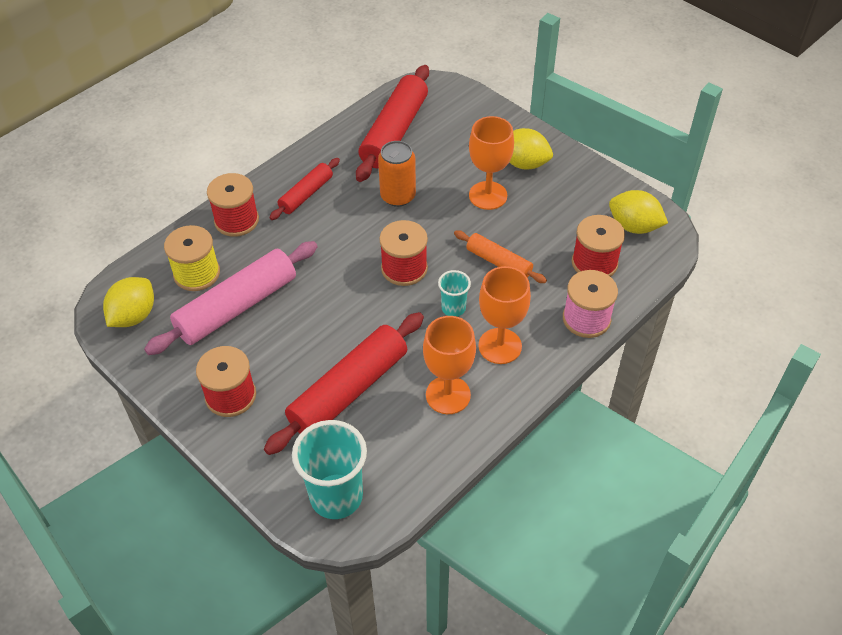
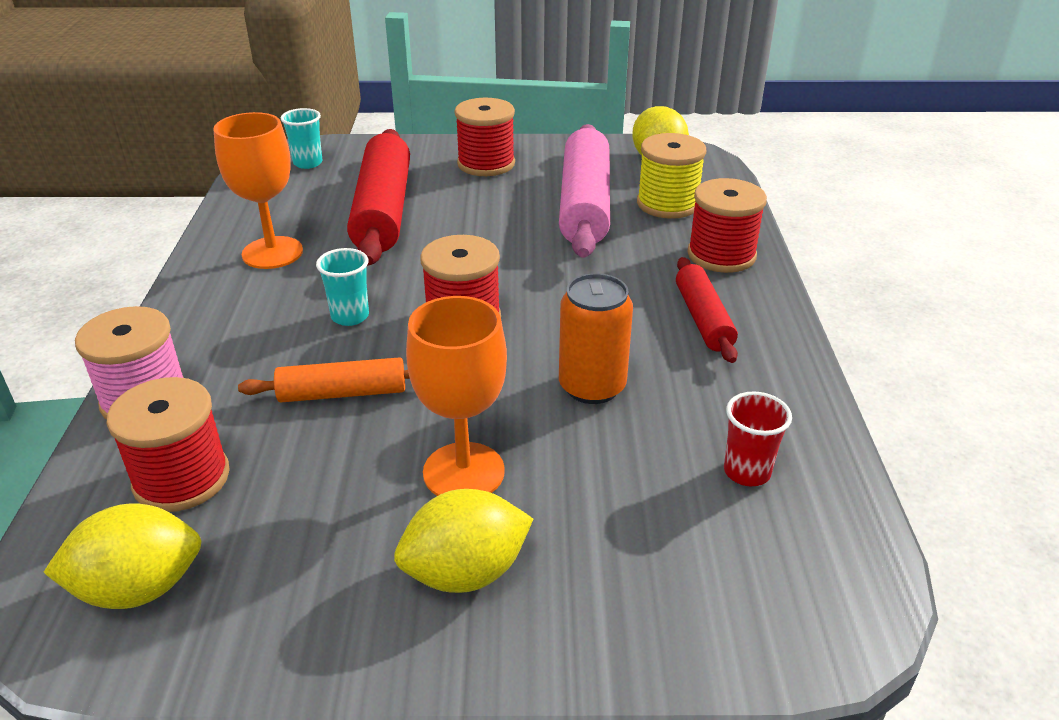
camera: 135 degrees right, 15 degrees down
(336, 496) = (308, 163): turquoise cup -> turquoise cup, size x0.52
(394, 132) = (747, 472): red rolling pin -> red cup
(500, 346) = (250, 314): orange goblet -> none

